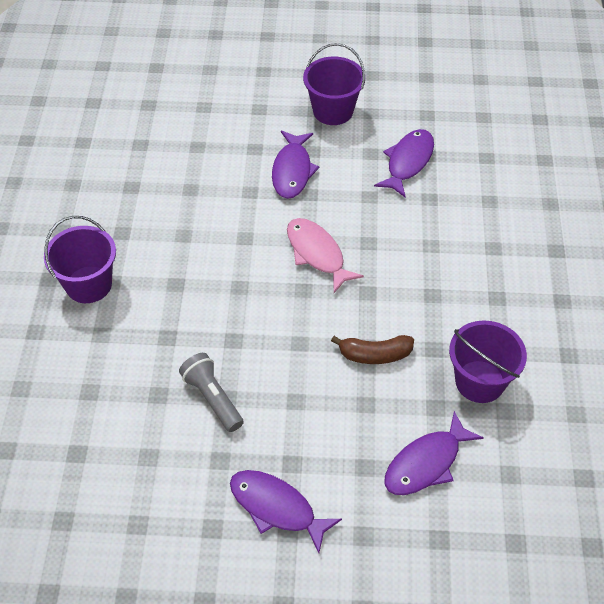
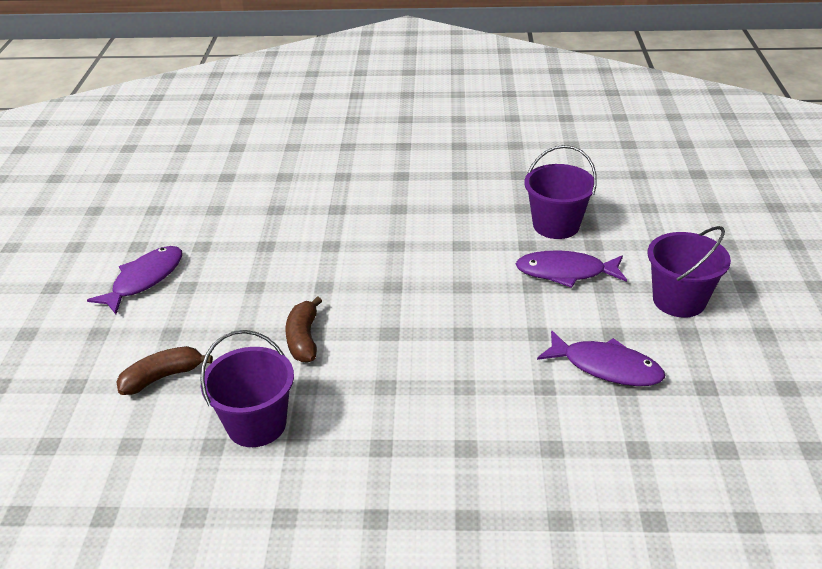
camera: 90 degrees right, 15 degrees down
(88, 284) = (397, 164): purple bucket -> purple bucket (556, 225)
(212, 398) = (267, 238): grey flashlight -> none
(317, 254) = (443, 294): pink fish -> none
(426, 463) = (162, 377): purple fish -> brown banana

